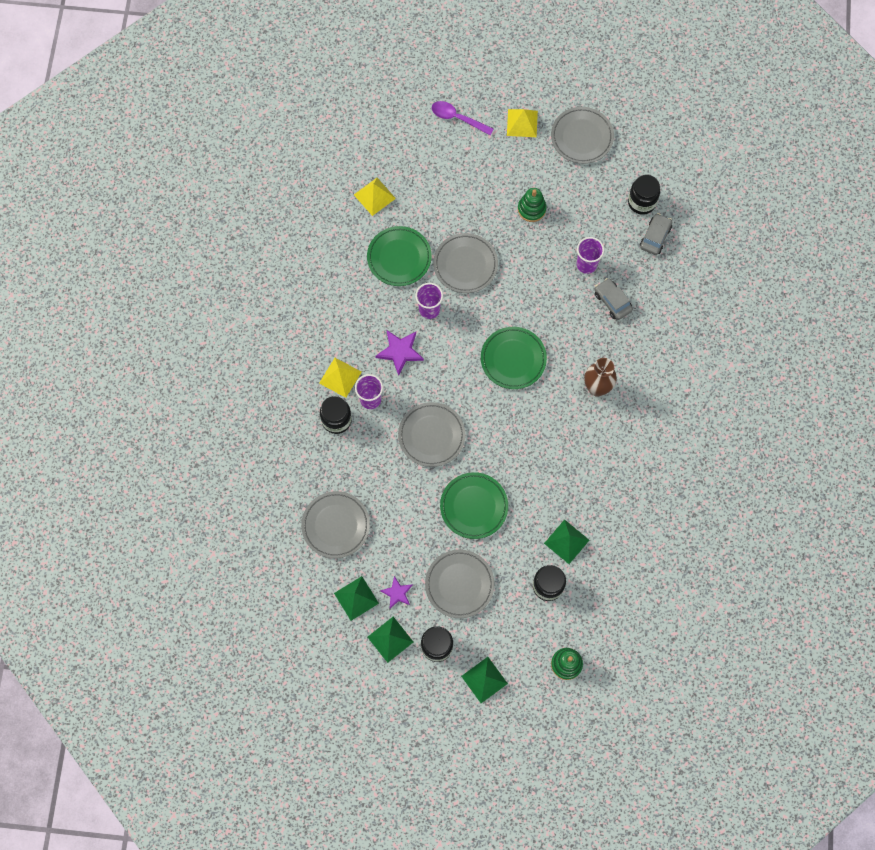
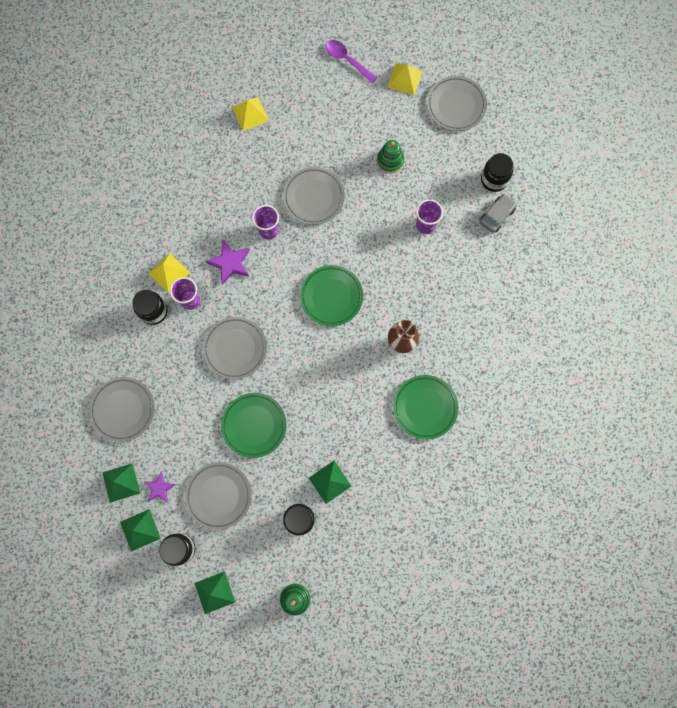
camera: 15 degrees right, 5 degrees up
(399, 258) = (255, 176): green plate -> green plate (425, 407)
(612, 301) = (439, 266): grey car -> none

